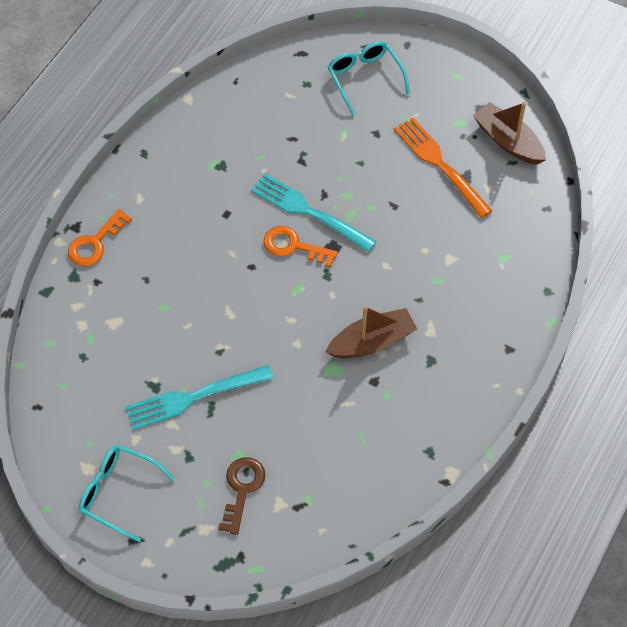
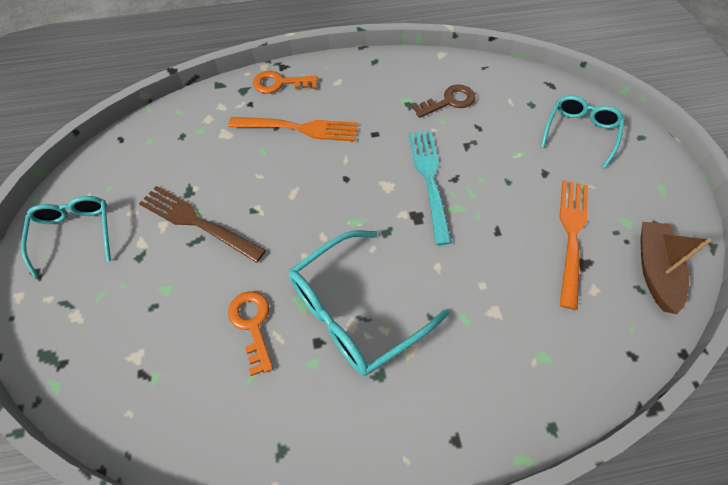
camera: 50 degrees right, 0 degrees up
(165, 263) = (299, 128): none -> orange fork
(194, 397) = (197, 222): turquoise fork -> brown fork
(242, 489) = (132, 316): brown key -> brown key (449, 101)
(293, 246) = (390, 192): orange key -> orange key (252, 325)
(372, 342) = (355, 311): brown boat -> turquoise glasses

